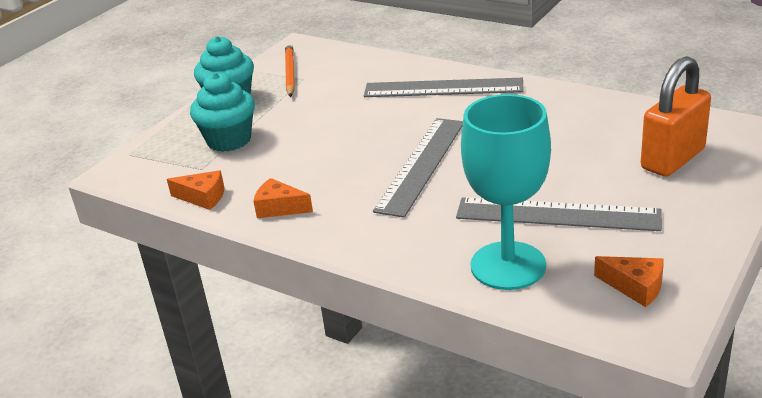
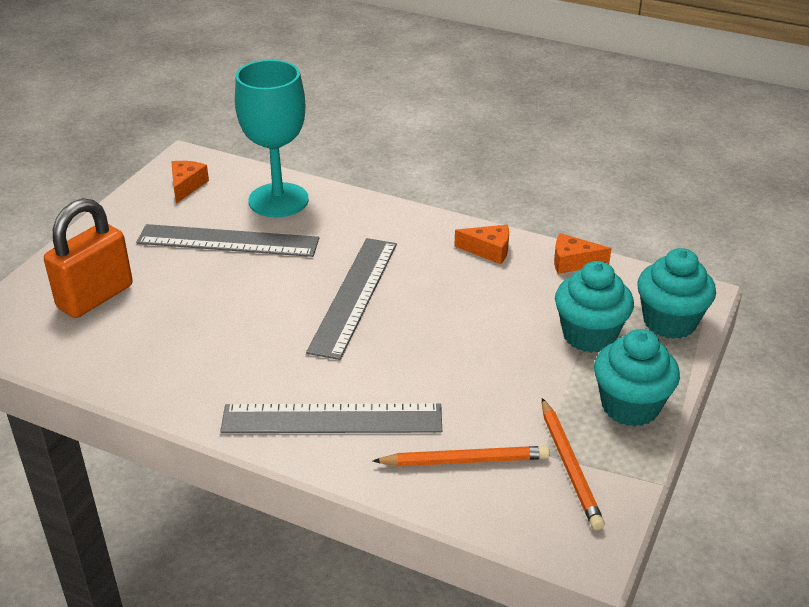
camera: 170 degrees right, 5 degrees up
(157, 151) = (669, 322): none -> turquoise cupcake
(356, 73) = (465, 460): none -> orange pencil
(635, 287) = (186, 186): orange cheese -> orange cheese turned 75 degrees clockwise

